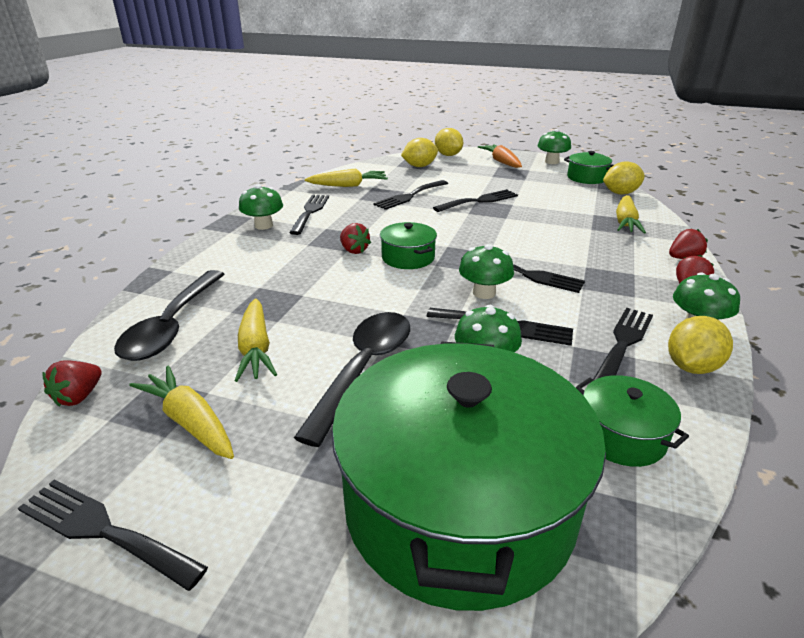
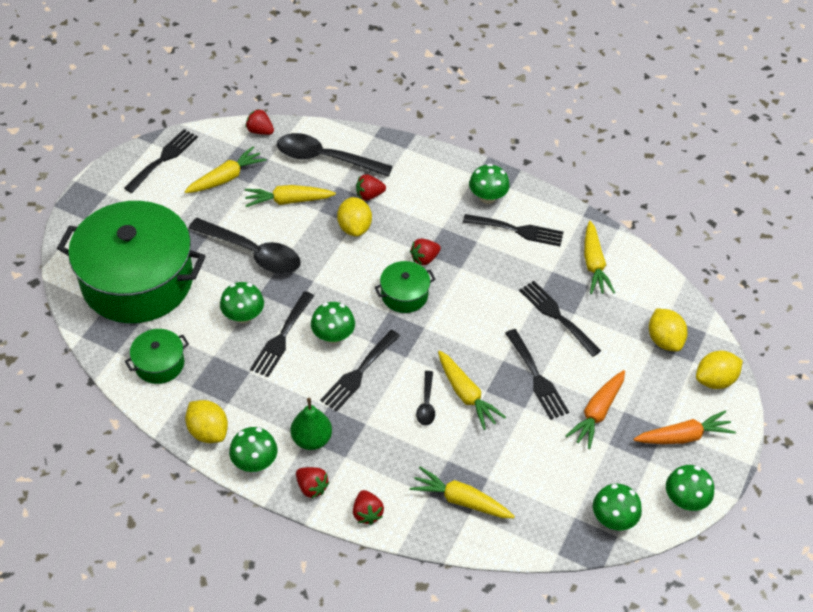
camera: 95 degrees right, 20 degrees up
(252, 288) = (369, 195): none -> red strawberry
(500, 183) = (597, 413): none -> orange carrot
(516, 225) = (466, 395): none -> yellow carrot
(539, 240) = (426, 404): none -> black spoon
(586, 178) = (613, 518): green pot -> green mushroom
(620, 193) = (552, 535): yellow lemon -> yellow lemon (354, 227)
(623, 343) = (244, 402): black fork -> none
(632, 293) = (311, 439): none -> green pear

